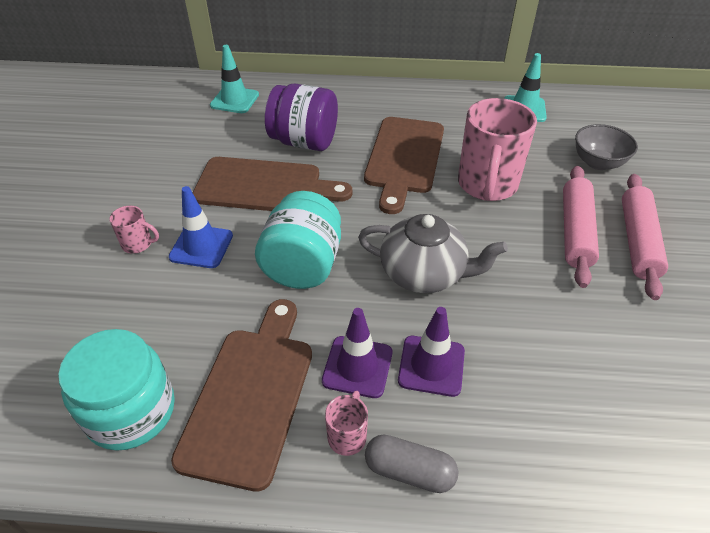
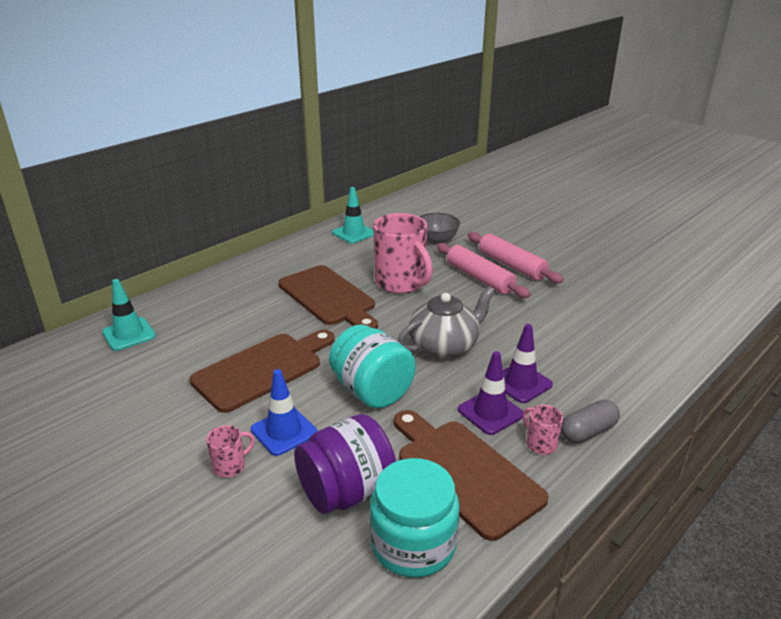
camera: 50 degrees left, 15 degrees down
(304, 142) = (241, 327): purple jar -> purple jar (346, 492)

